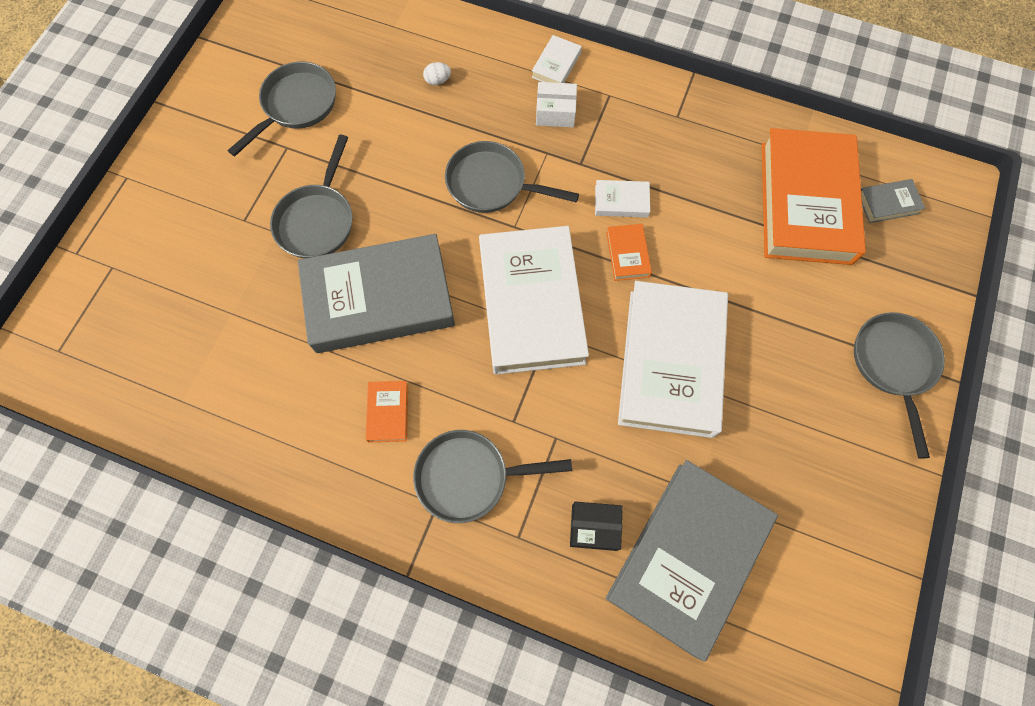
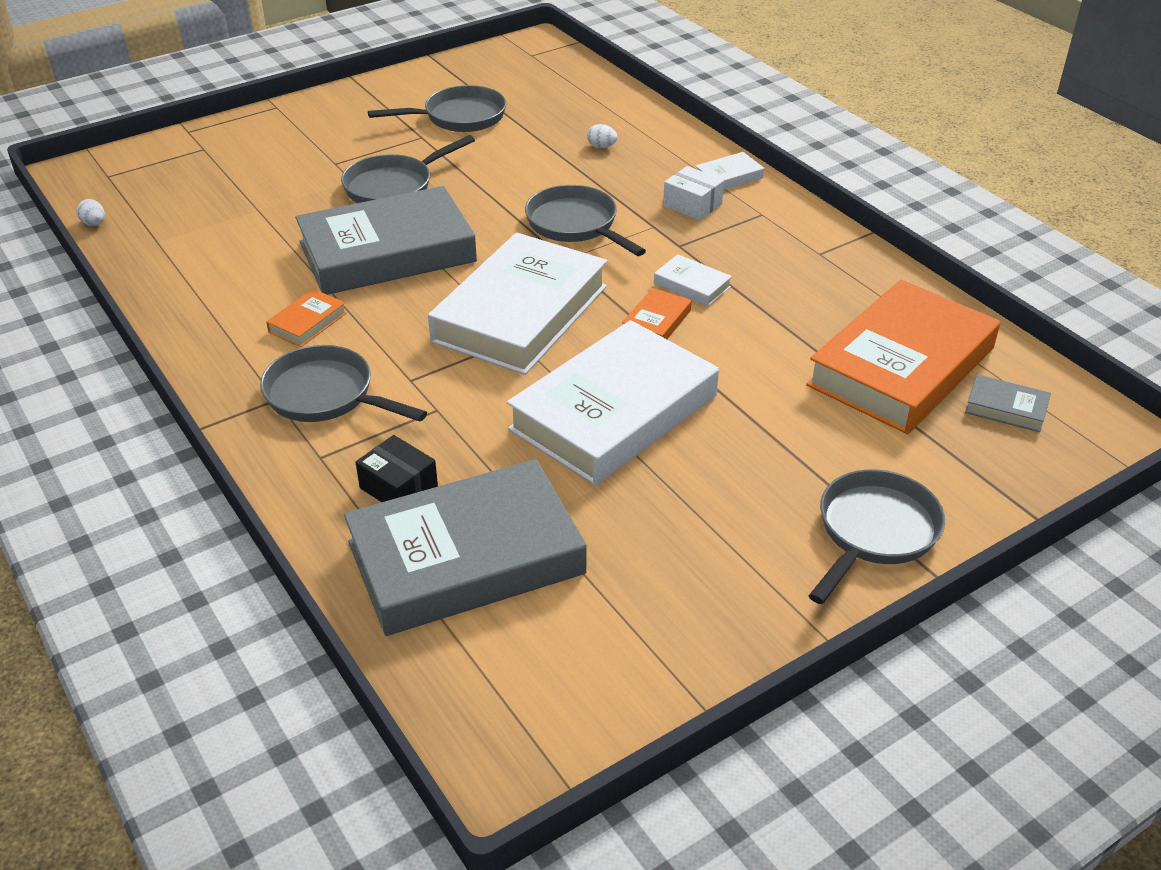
camera: 35 degrees right, 30 degrees down
(106, 414) = (94, 224): none -> white egg
(379, 299) = (387, 252): grey book -> grey book turned 45 degrees counterclockwise

